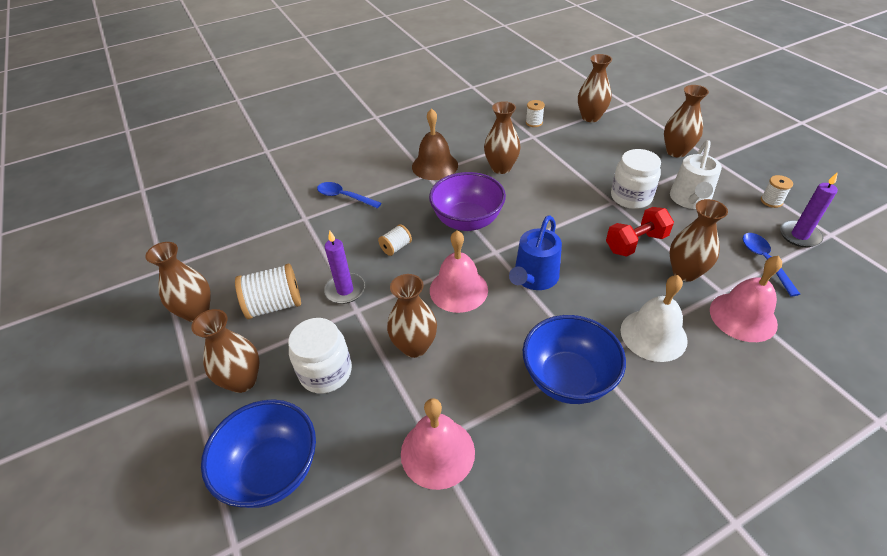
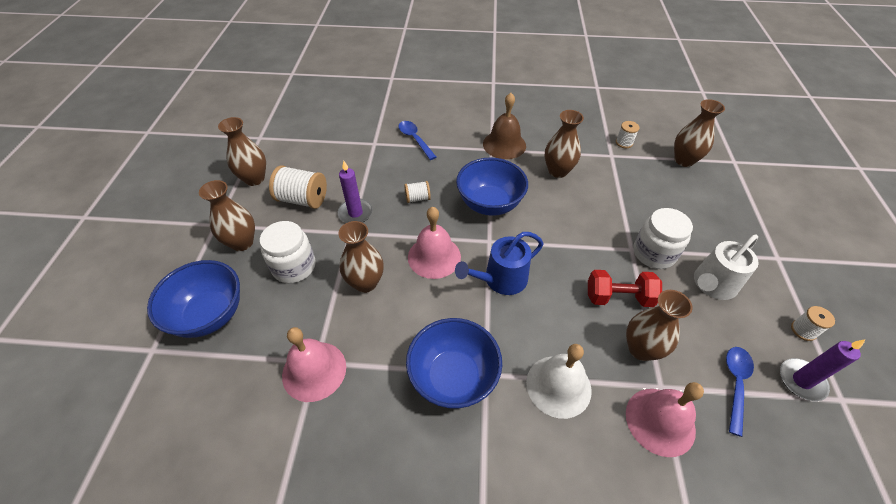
camera: 30 degrees right, 5 degrees up
(467, 221) = (489, 204): purple bowl -> blue bowl
(676, 151) = (743, 232): brown vase -> none

